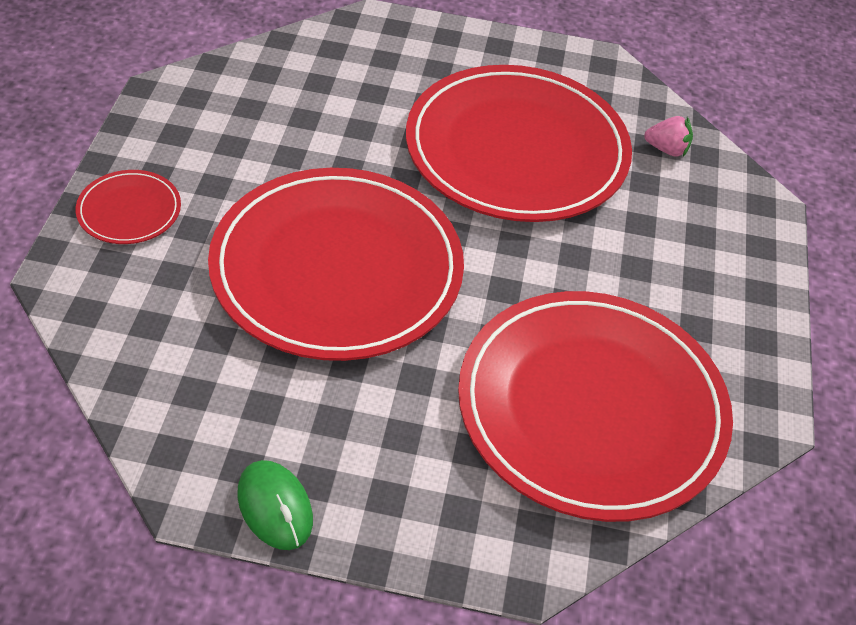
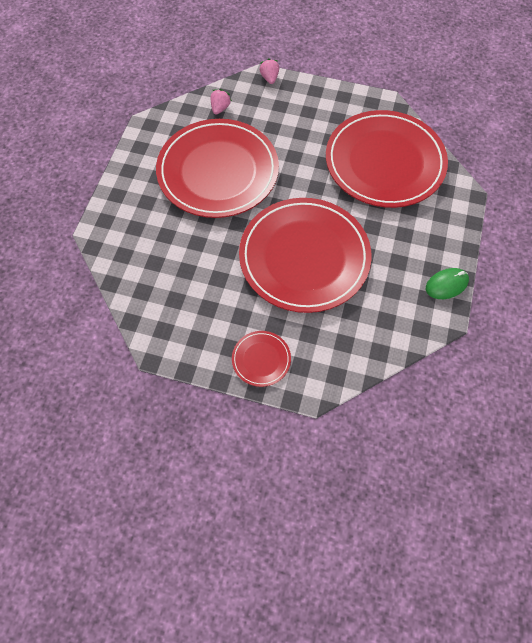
camera: 80 degrees left, 15 degrees up
(769, 218) = (269, 78): none -> pink strawberry

